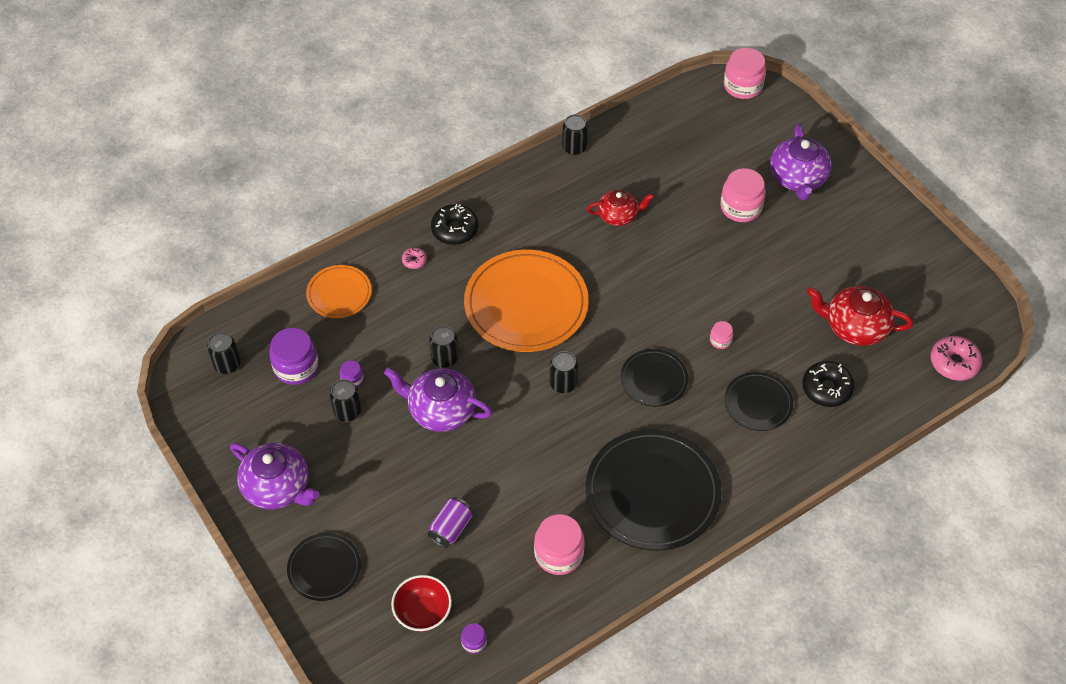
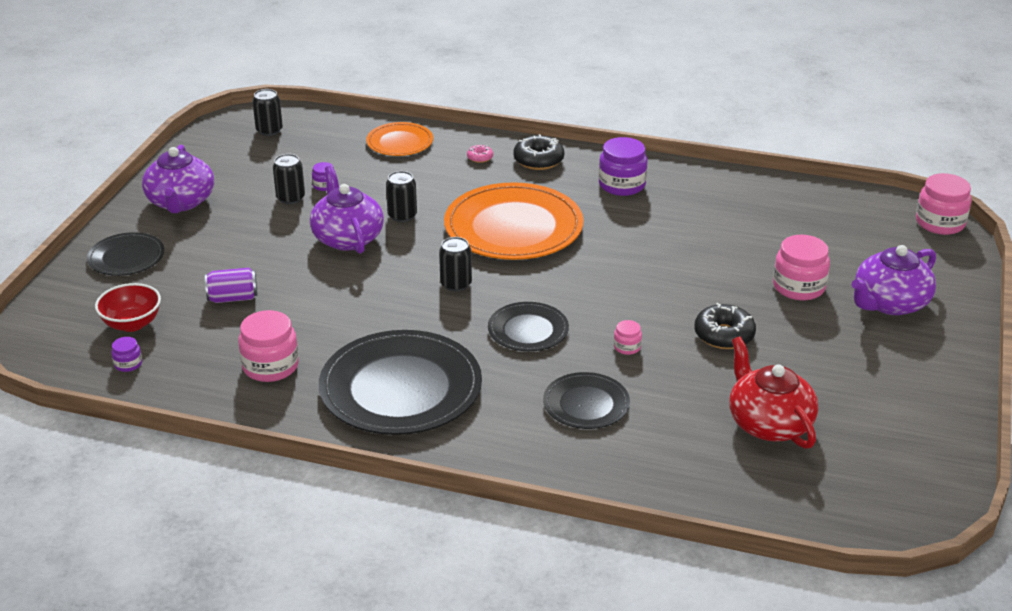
camera: 50 degrees right, 20 degrees down
(296, 367) = (304, 157): purple jar -> purple jar (622, 185)
(574, 147) = (715, 173): black can -> none
(618, 215) = (680, 227): red teapot -> none
(826, 388) = (665, 440): black donut -> black donut (724, 335)
(954, 363) = (828, 517): pink donut -> none

